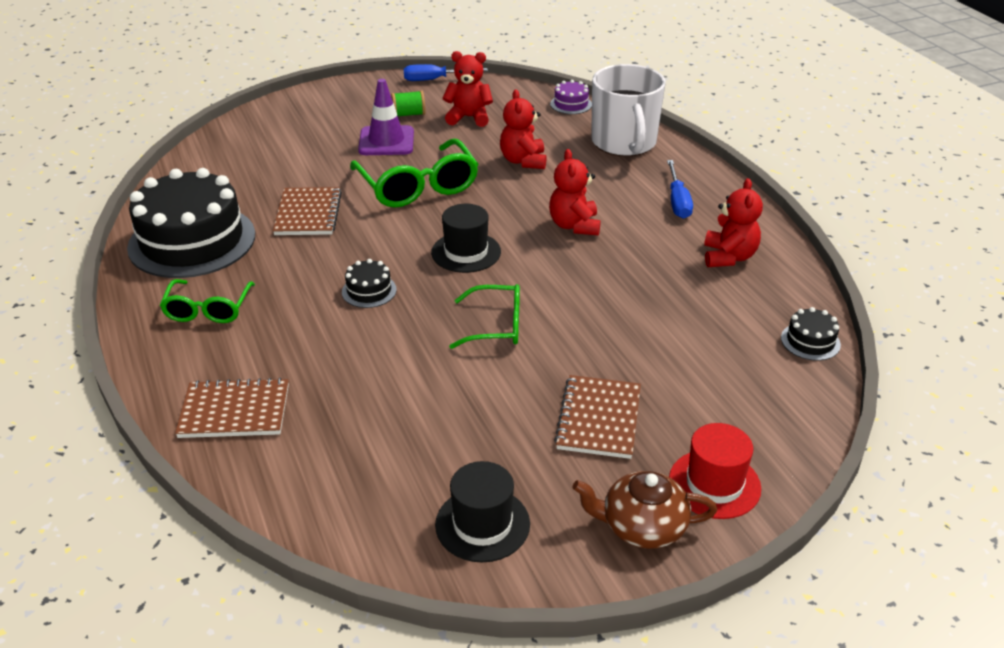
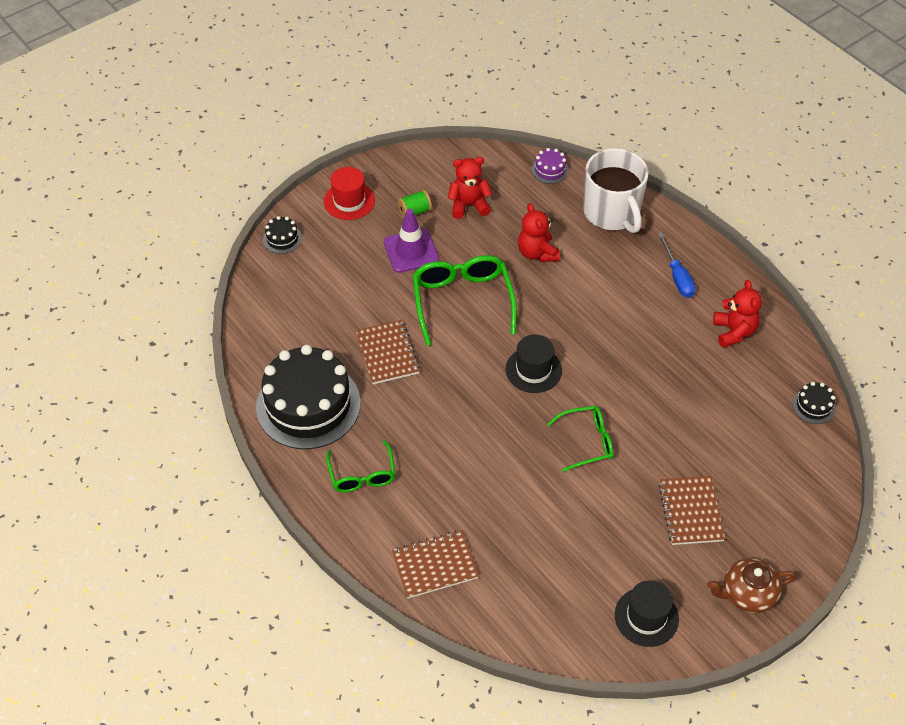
camera: 15 degrees left, 15 degrees up
(369, 291) = (476, 427): black cake -> black cake (282, 239)
(417, 186) = (462, 302): green glasses -> green glasses turned 150 degrees counterclockwise
(435, 79) = (416, 158): blue screwdriver -> none
(574, 226) = (606, 322): red teddy bear -> none
(714, 484) = (783, 548): red hat -> red hat (349, 201)

